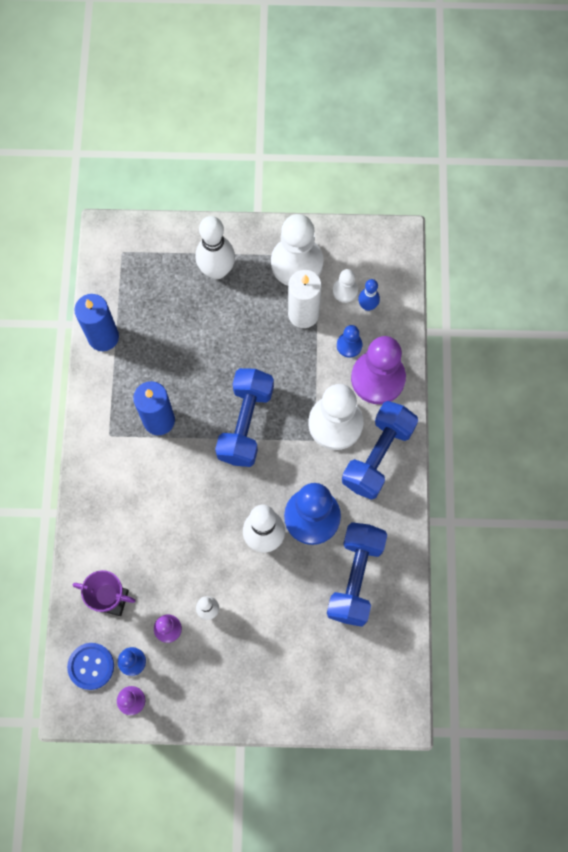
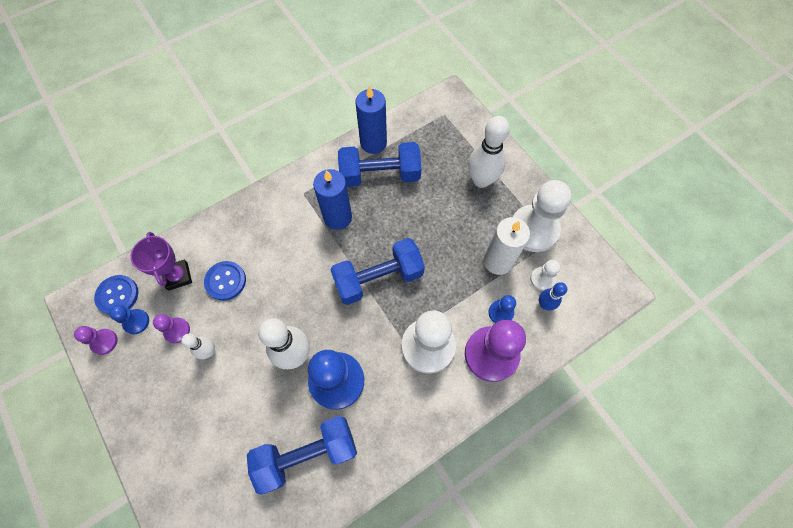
camera: 55 degrees right, 5 degrees down
(149, 559) = (225, 281): none -> blue button
(378, 455) = (426, 400): blue dumbbell -> blue dumbbell (380, 174)

